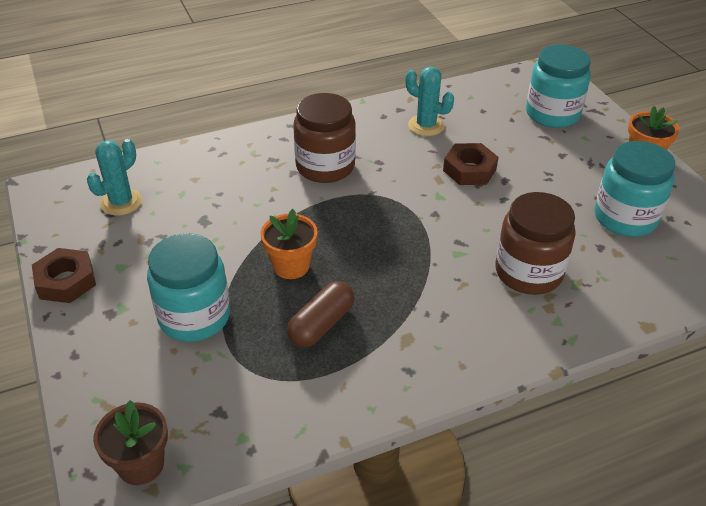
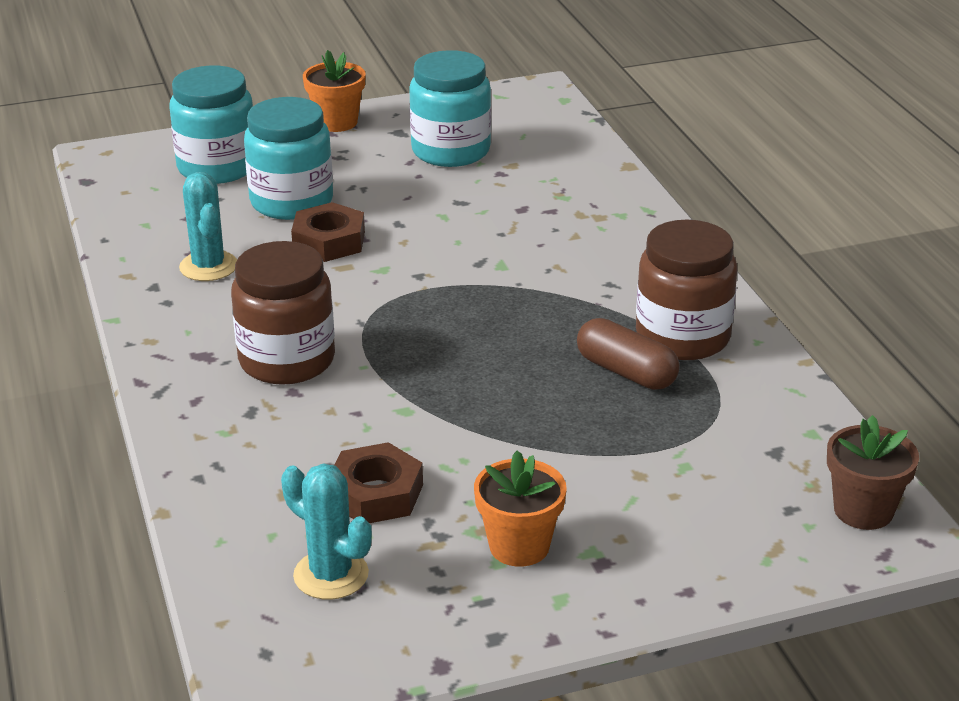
camera: 85 degrees left, 10 degrees down
(66, 281) = (528, 619): brown nut -> brown nut (375, 494)
(194, 317) = (611, 479): turquoise jar -> turquoise jar (291, 202)
(291, 266) = (513, 395): orange flower pot -> orange flower pot (519, 546)
(426, 125) = (208, 266): turquoise cactus -> turquoise cactus turned 60 degrees counterclockwise
(528, 272) = (540, 222): brown jar -> brown jar (682, 337)

